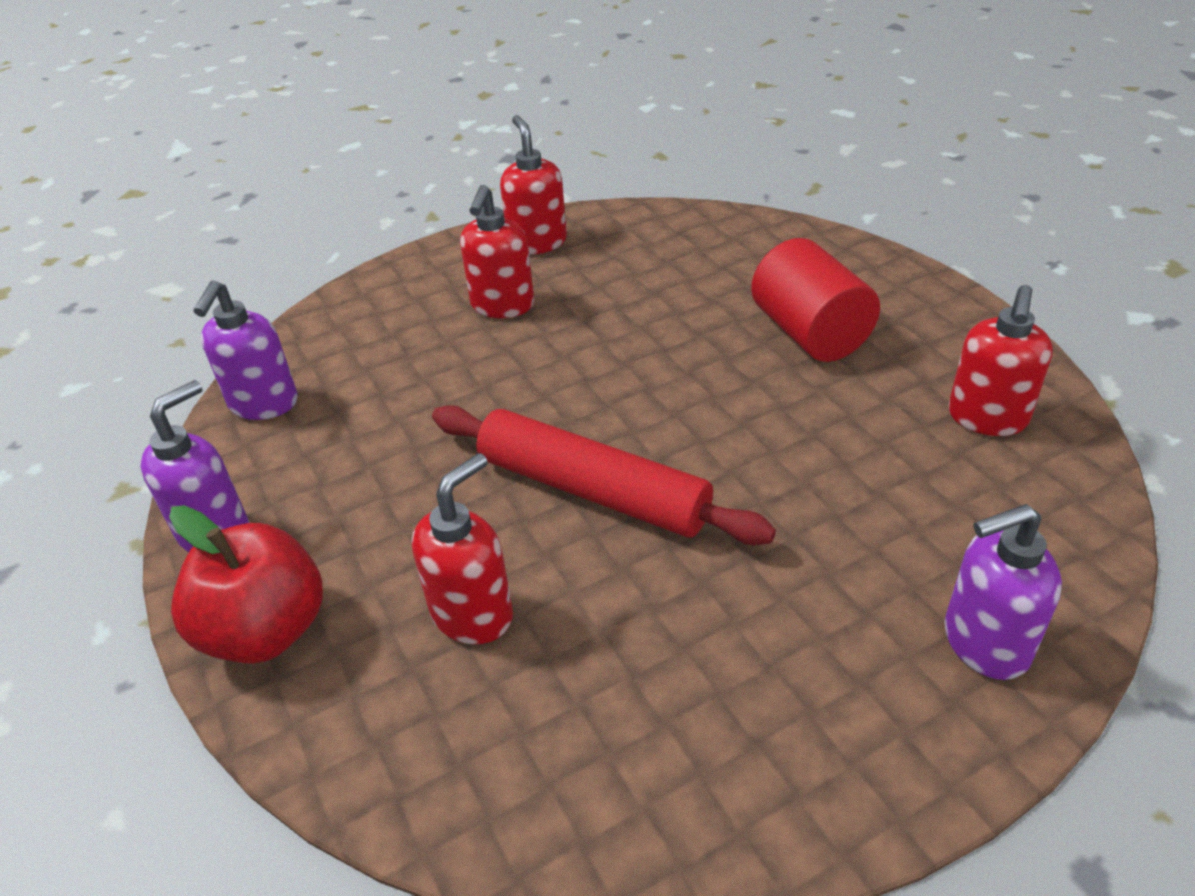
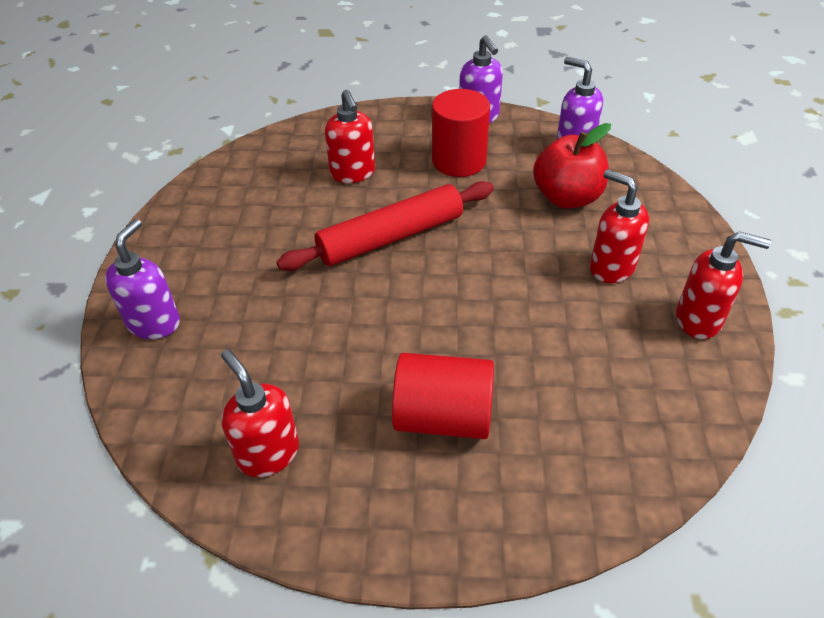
camera: 120 degrees right, 5 degrees up
(266, 630) = (403, 120): red apple -> red apple (567, 197)
(361, 502) = (459, 161): none -> red cylinder

